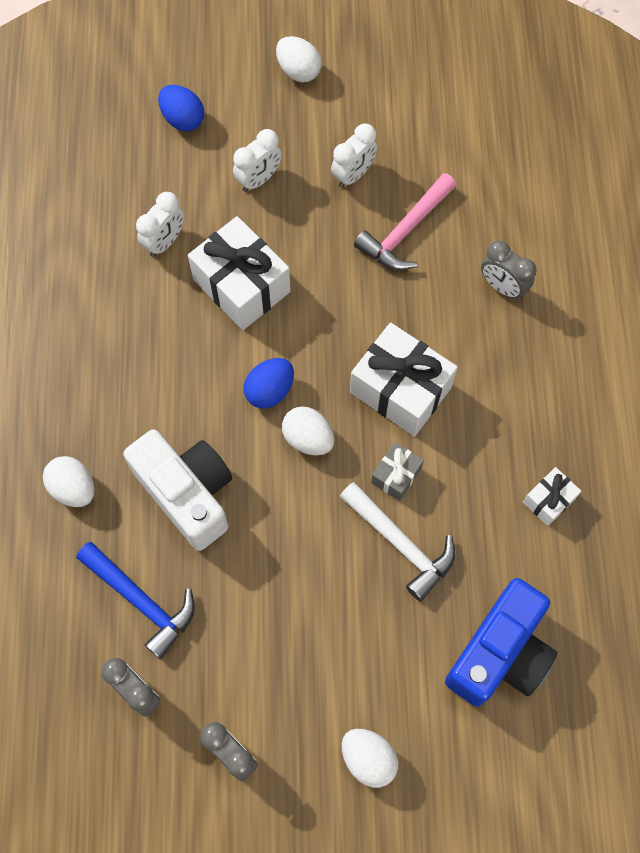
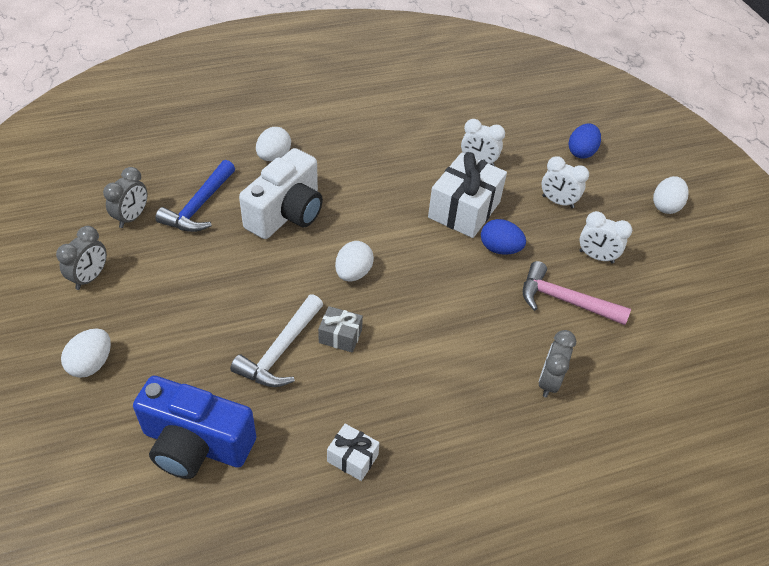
camera: 70 degrees right, 20 degrees down
(270, 390) = (385, 242): blue egg -> blue egg (500, 249)
(400, 390) = (418, 325): white gift -> none

